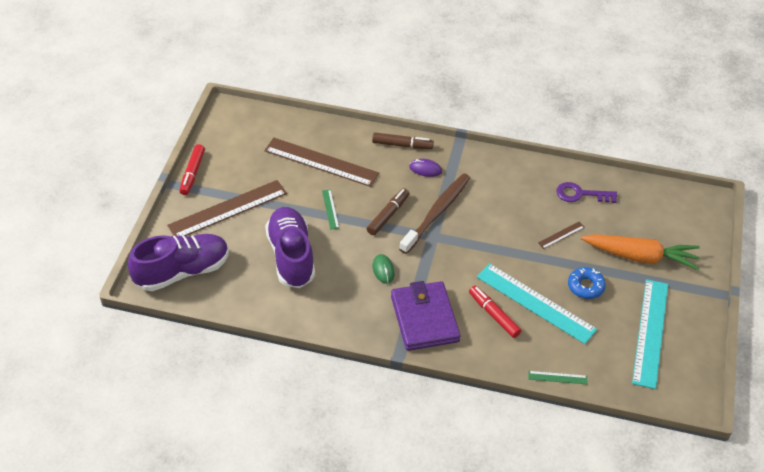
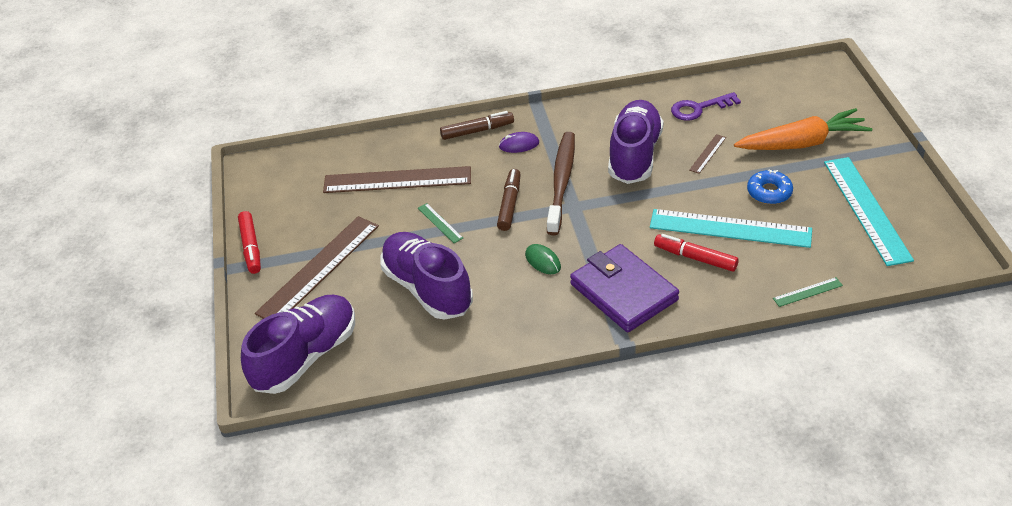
camera: 20 degrees left, 5 degrees down
(505, 213) = (634, 155): none -> purple shoe

